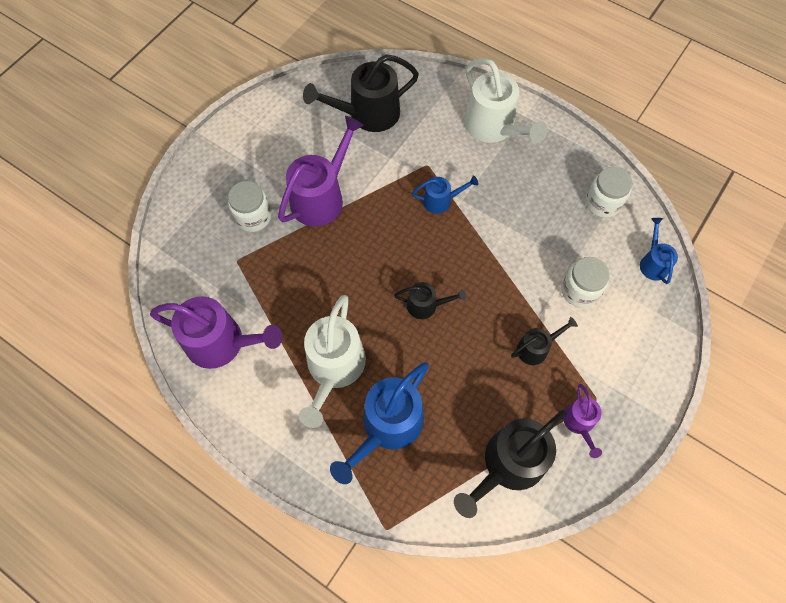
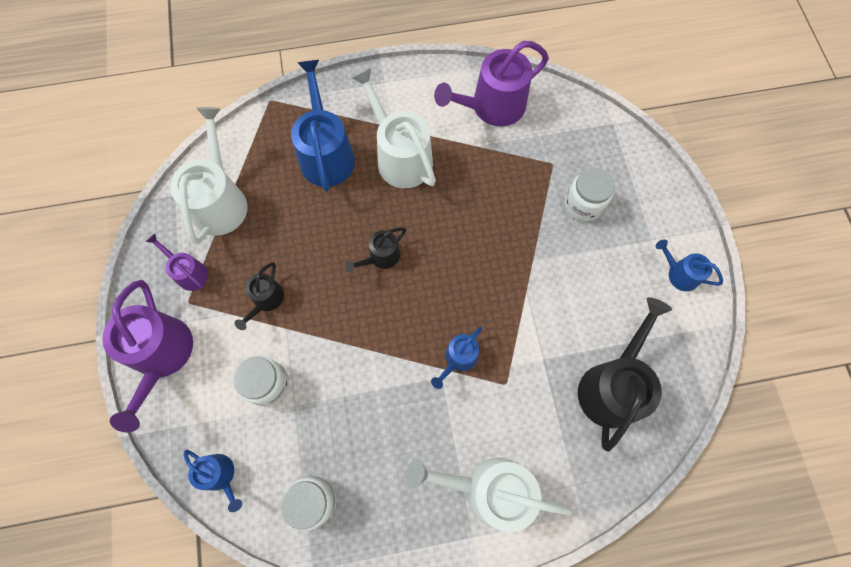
camera: 135 degrees right, 5 degrees up
(253, 129) = (679, 274): none -> blue watering can
(321, 197) = (554, 268): purple watering can -> purple watering can (162, 356)
(508, 465) = (220, 201): black watering can -> white watering can

